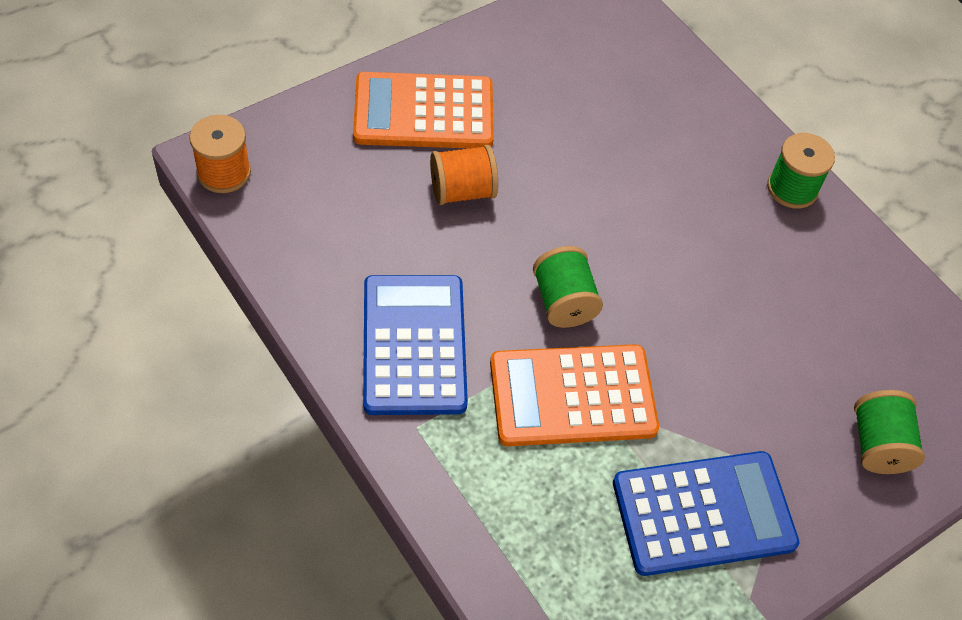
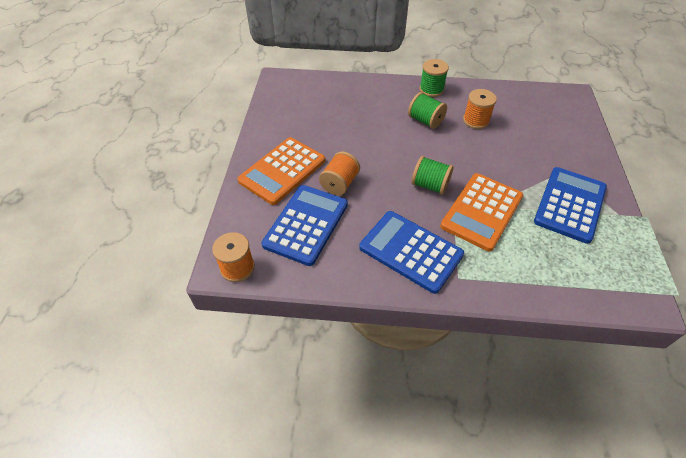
camera: 45 degrees left, 5 degrees down
(354, 199) = (306, 224): none -> blue calculator
(778, 289) = (476, 120): none -> orange spool
(878, 445) = (568, 137): green spool -> green spool (425, 121)

